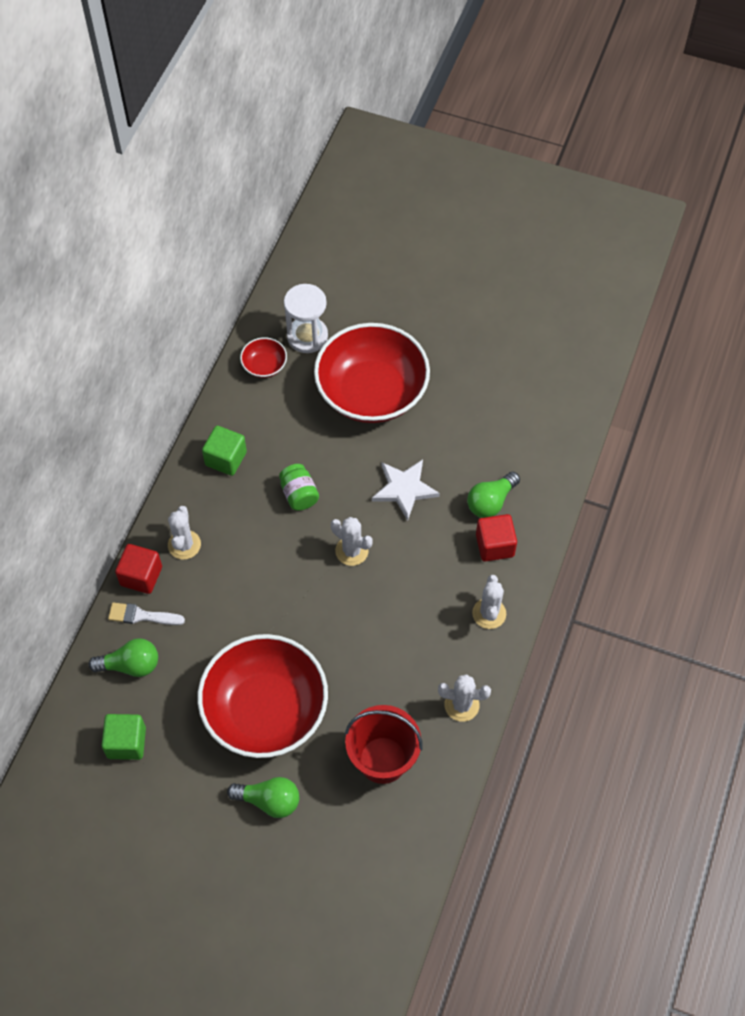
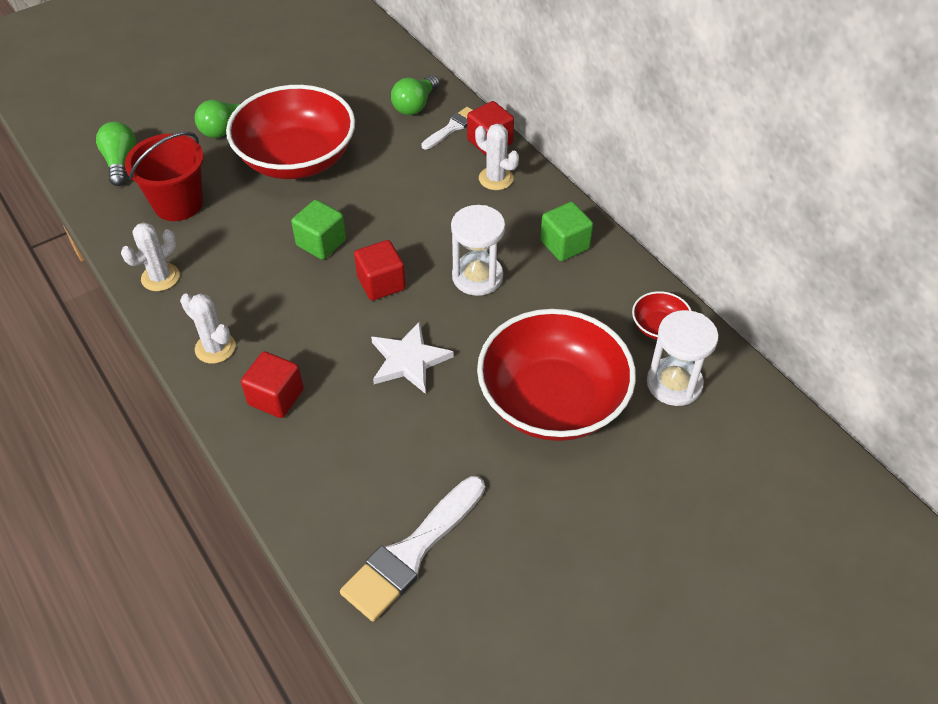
camera: 125 degrees right, 10 degrees down
(126, 742) = (354, 79): green cube -> green cube (321, 243)
(299, 494) = (477, 277): green jar -> white hourglass
(351, 551) = (381, 283): white cactus -> red cube
(490, 502) = (325, 425): green light bulb -> green light bulb (121, 162)
(531, 401) = (412, 552): none -> white brush

